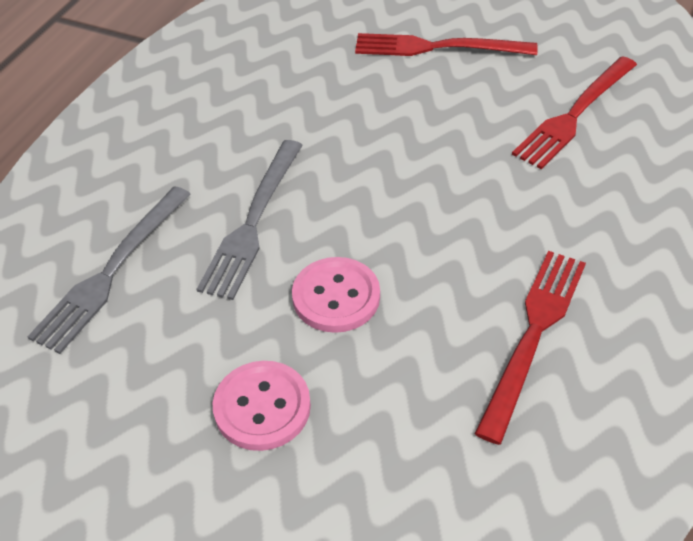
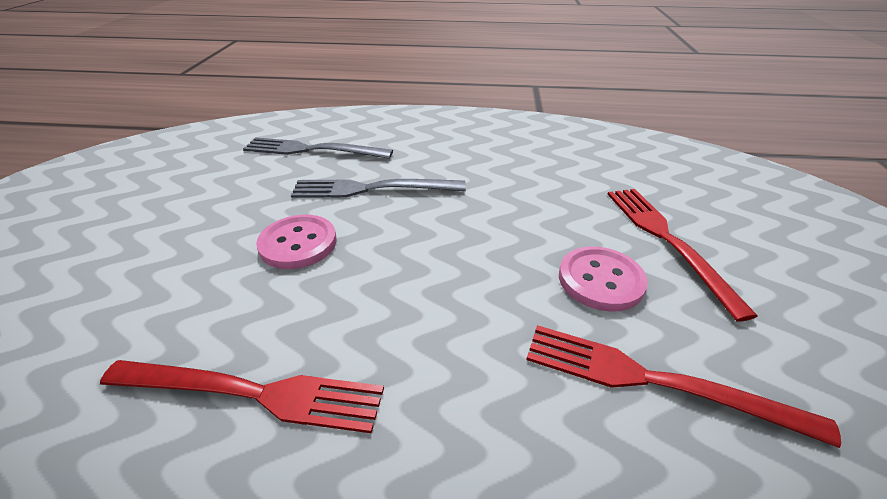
camera: 70 degrees right, 10 degrees down
(262, 407) = (186, 231): pink button -> pink button (600, 280)

